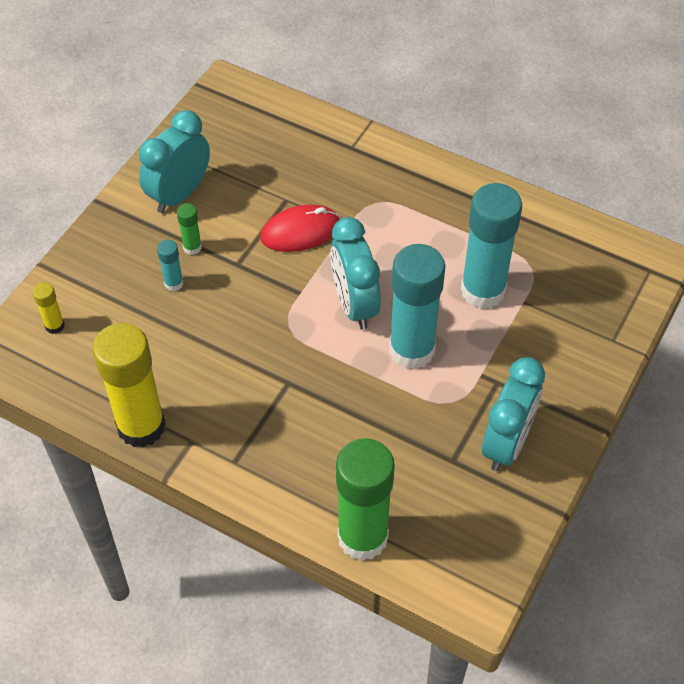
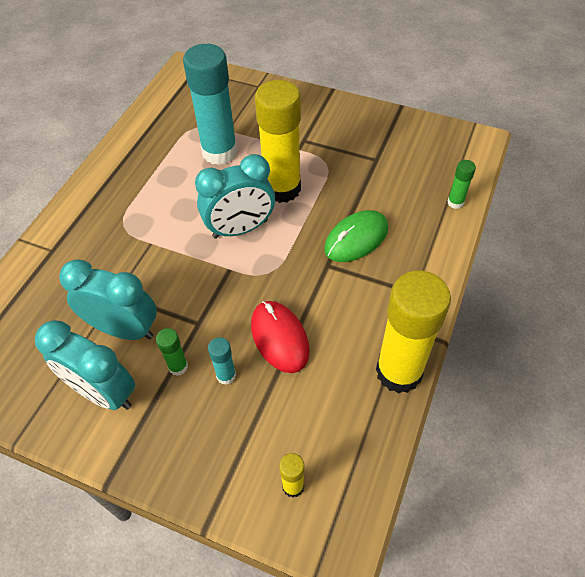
camera: 95 degrees left, 0 degrees up
(300, 231) = (157, 277): red mouse -> red mouse (279, 338)
(321, 416) = (356, 238): none -> green mouse
(362, 537) = (455, 202): green glue stick -> green glue stick, size x0.43
(412, 350) = (282, 189): turquoise glue stick -> yellow glue stick
(506, 443) = (355, 133): turquoise clock -> turquoise clock (124, 329)

